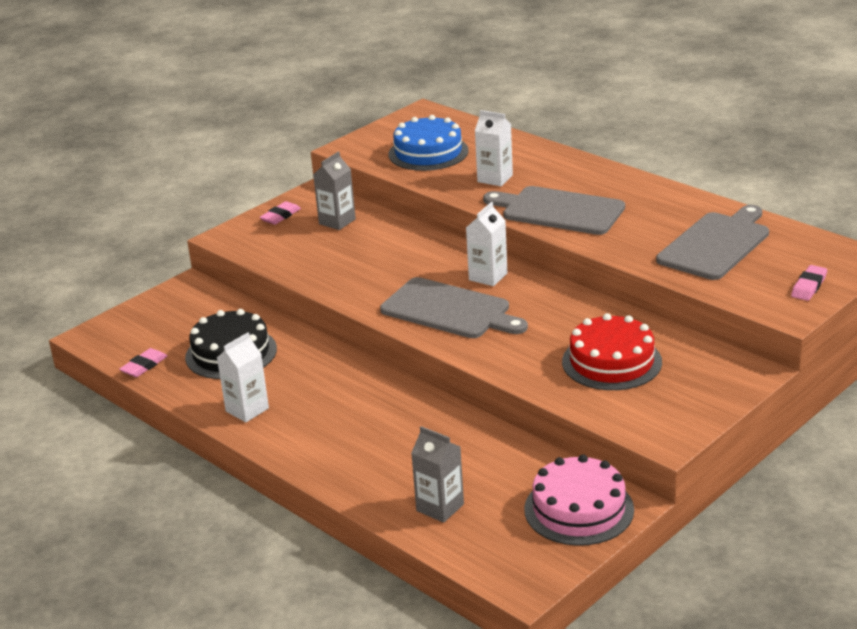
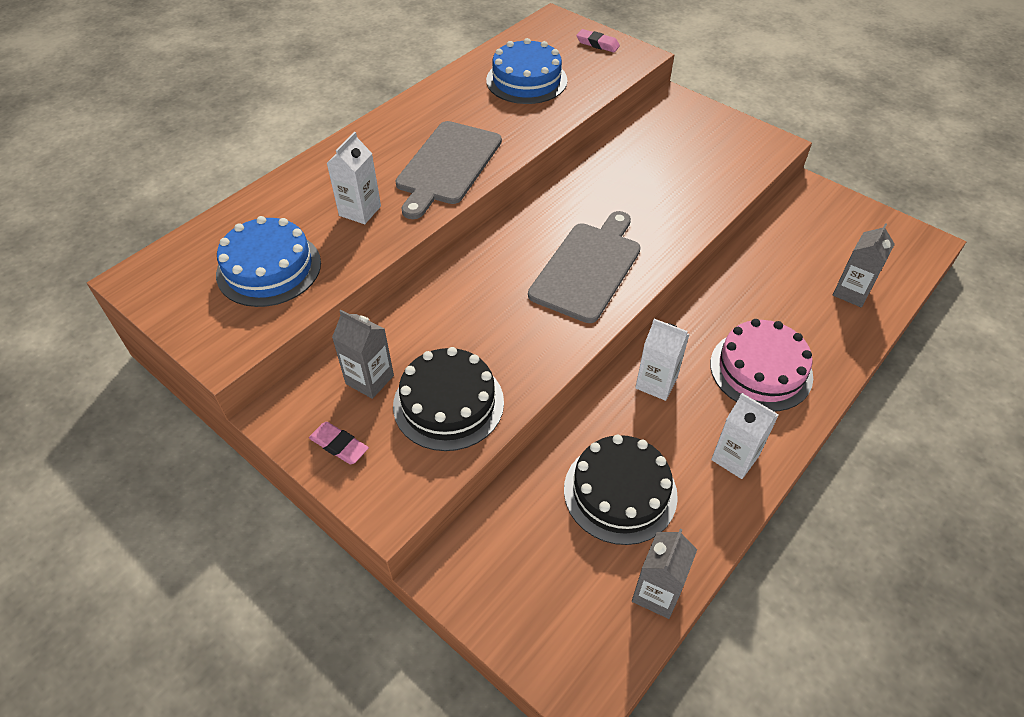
camera: 95 degrees left, 20 degrees up
(144, 366) = (656, 593): pink eraser -> grey carton
(307, 252) = (448, 403): none -> black cake
(488, 277) = (521, 242): white carton -> white carton (656, 383)
(579, 509) = (826, 213): pink cake -> pink cake (761, 370)
(611, 362) = (670, 166): red cake -> none
(716, 244) = (526, 80): grey cutting board -> blue cake

